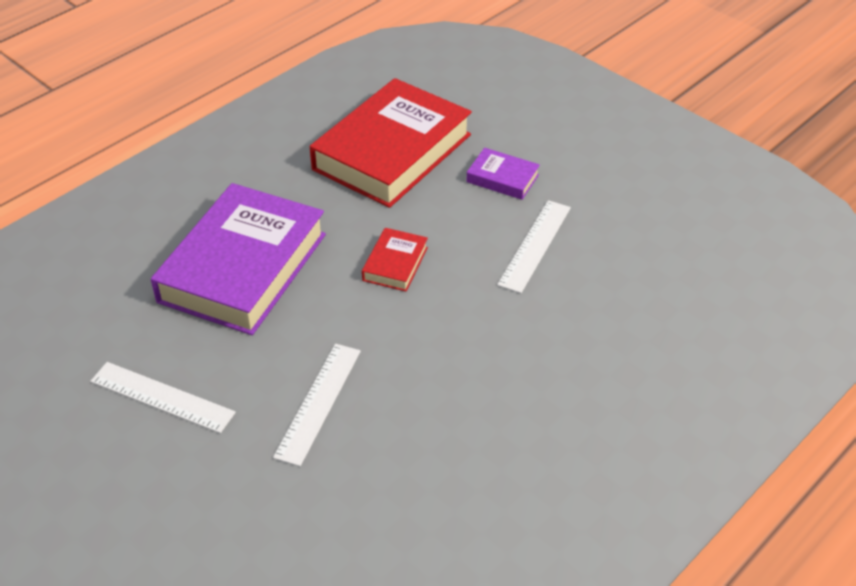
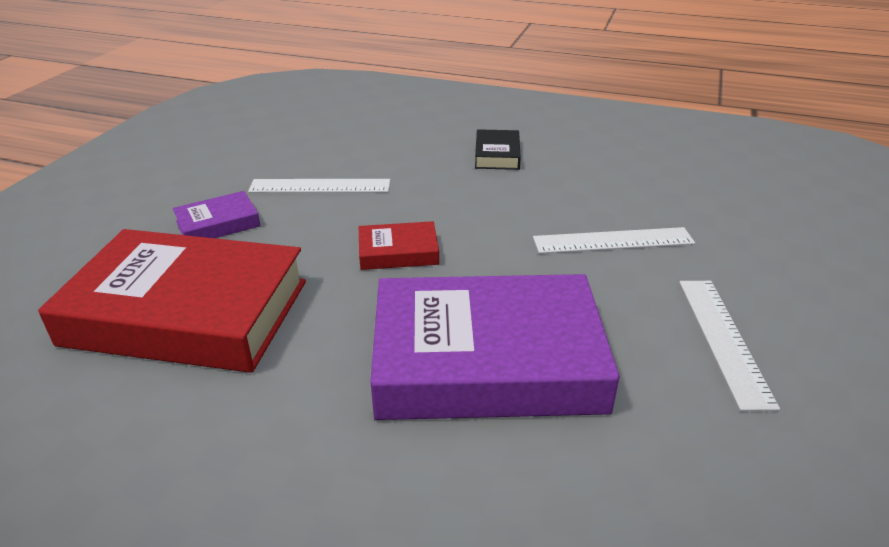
camera: 115 degrees left, 10 degrees down
(502, 178) = (218, 224): purple book -> purple book turned 60 degrees clockwise
(532, 393) = (497, 155): none -> black book

